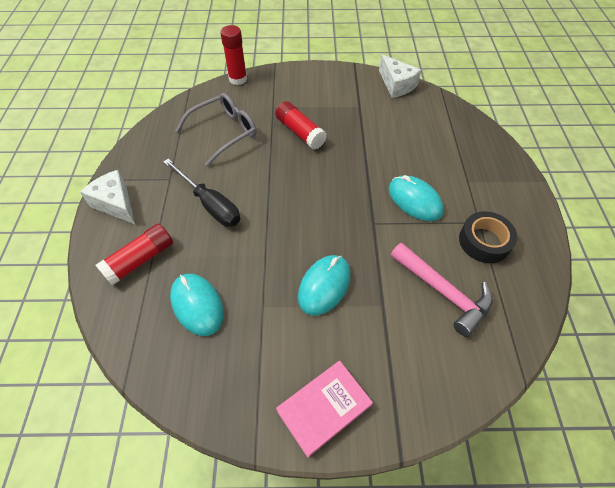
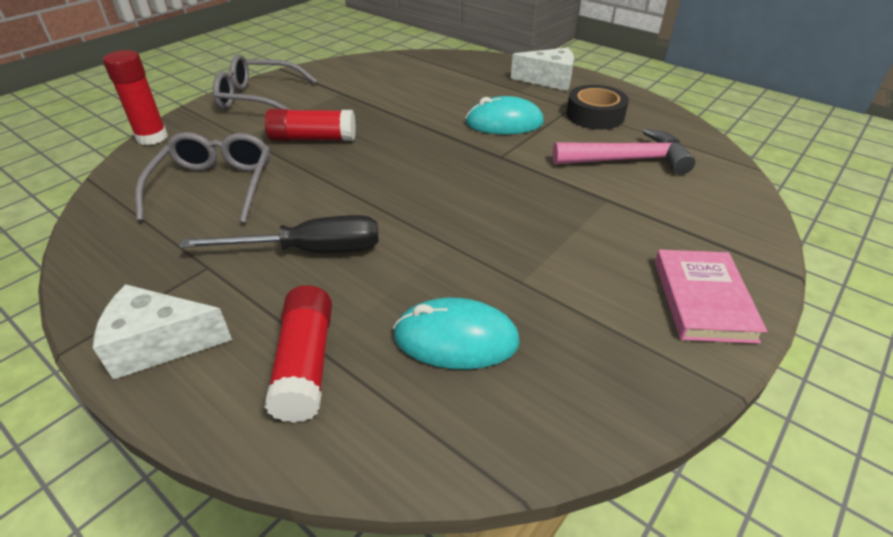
camera: 50 degrees left, 15 degrees down
(313, 82) = (259, 98): none -> grey glasses
(324, 286) = (543, 223): turquoise mouse -> none
(396, 85) = (351, 64): white cheese -> white cheese (549, 80)

